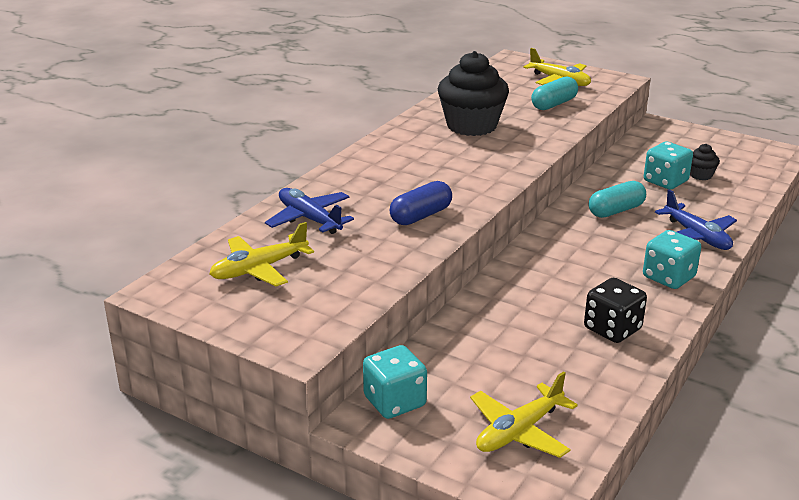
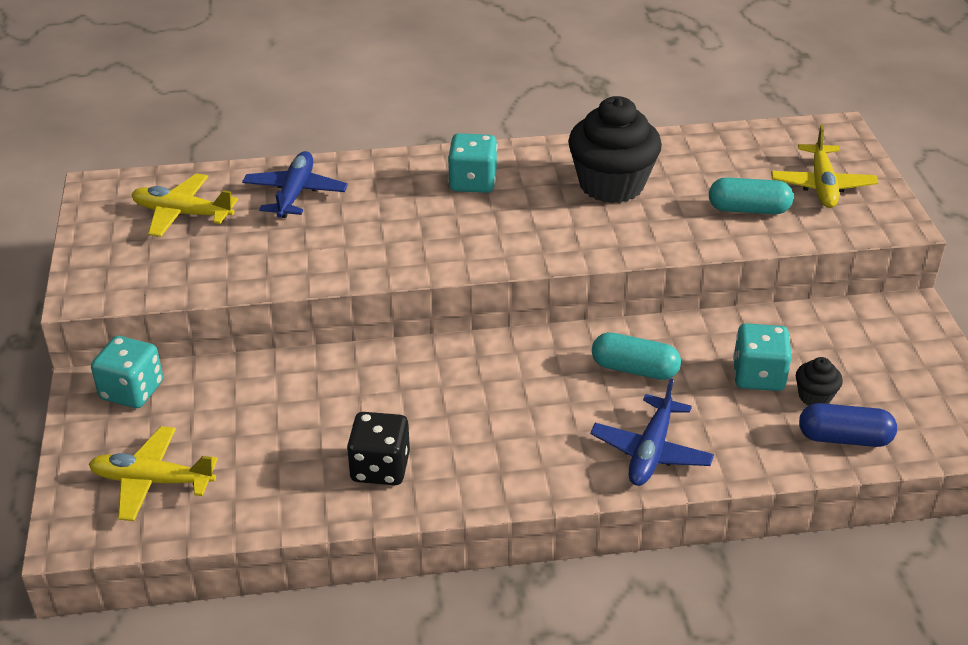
camera: 50 degrees right, 10 degrees up
(421, 216) = (373, 247): blue capsule -> blue capsule (844, 438)
(668, 277) = (529, 466): turquoise dice -> turquoise dice (472, 182)

